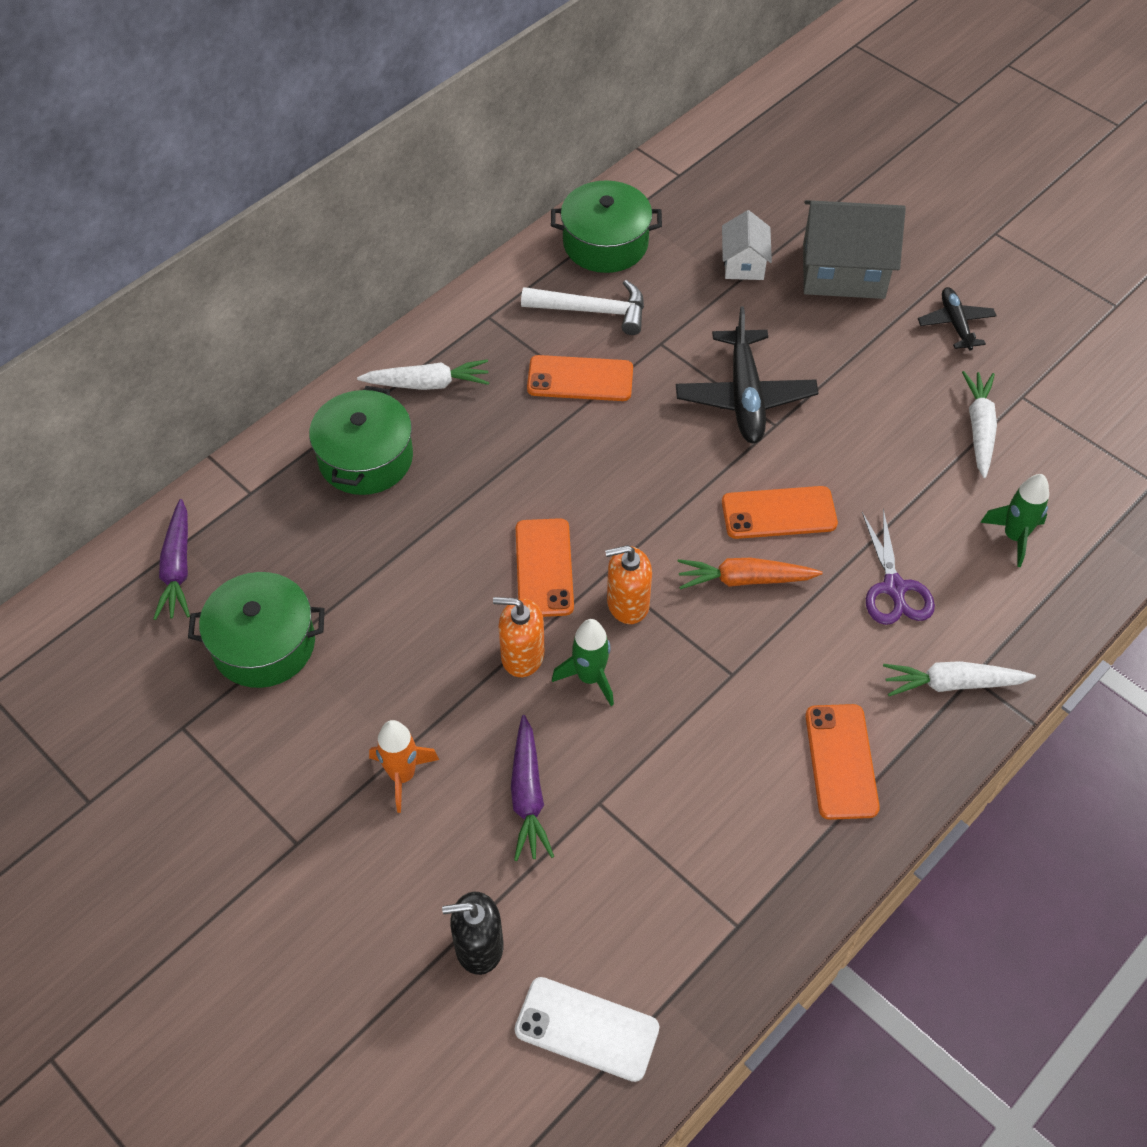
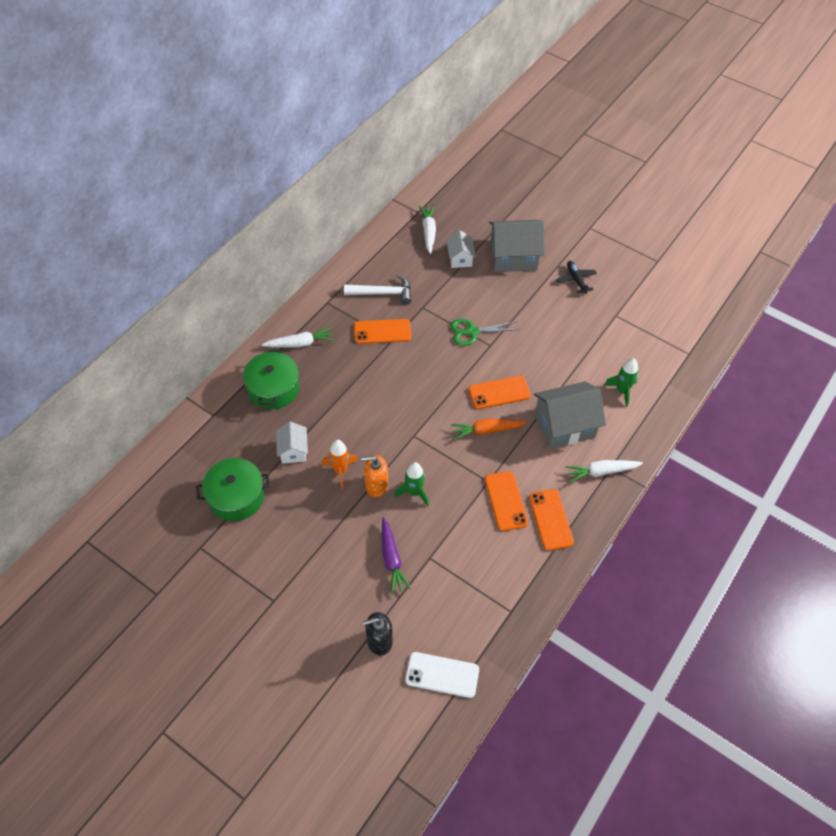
camera: 10 degrees left, 0 degrees up
(177, 568) = (181, 461): purple carrot -> none
(381, 573) = (293, 450): none -> white house
(402, 775) = (323, 557): orange rocket -> orange rocket (340, 470)
(544, 568) = (380, 437): orange phone -> orange phone (505, 501)
(605, 243) = (384, 254): green pot -> none
(627, 603) = (427, 450): orange soap dispenser -> none
(745, 397) = (472, 332): black plane -> green scissors
(894, 588) = (564, 425): purple scissors -> grey house
(979, 428) = (596, 335): white carrot -> white carrot (428, 232)

